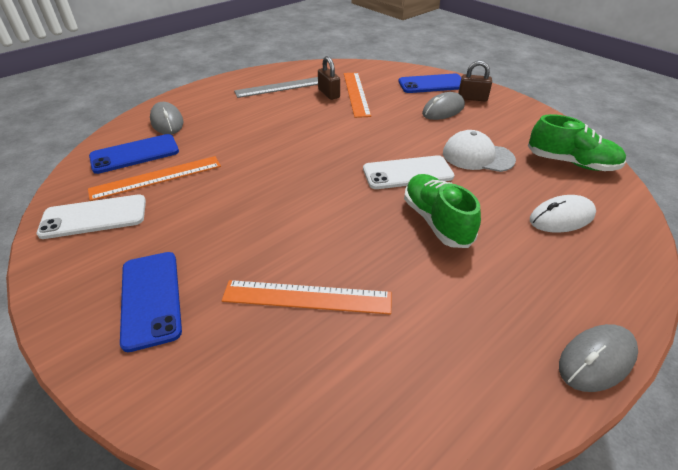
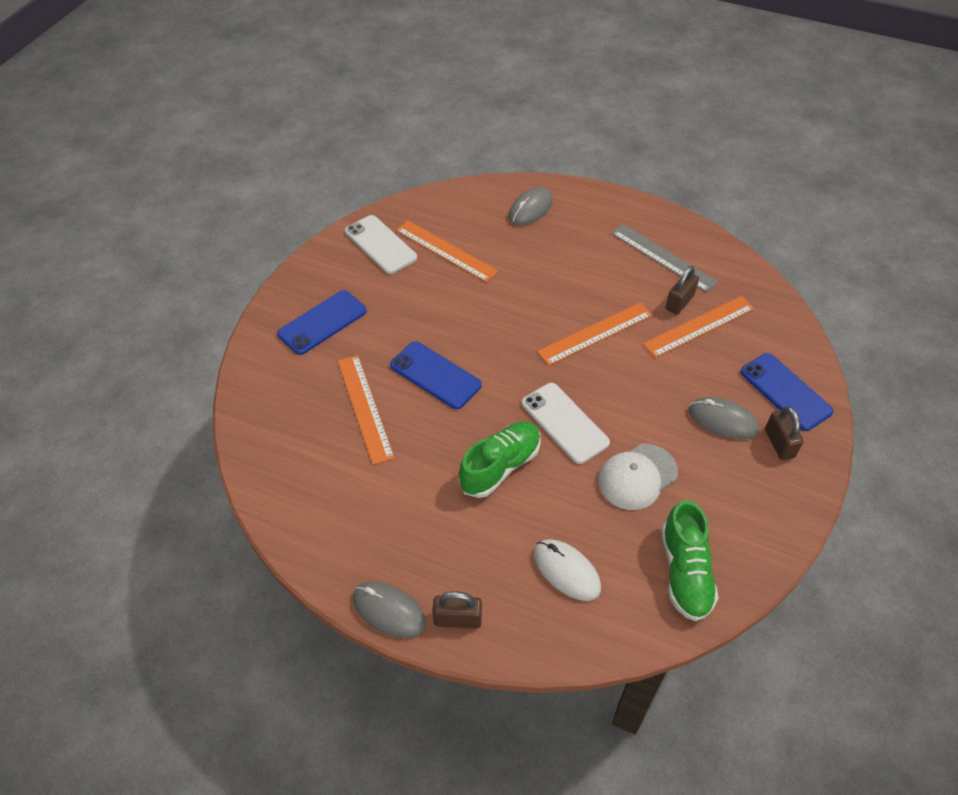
camera: 65 degrees right, 10 degrees up
(135, 154) = (468, 219): blue phone -> blue phone (435, 375)
(328, 132) = (595, 333): none -> orange ruler
(477, 156) = (637, 477): white cap -> white cap turned 120 degrees counterclockwise
(610, 304) = (457, 619): none -> brown padlock

